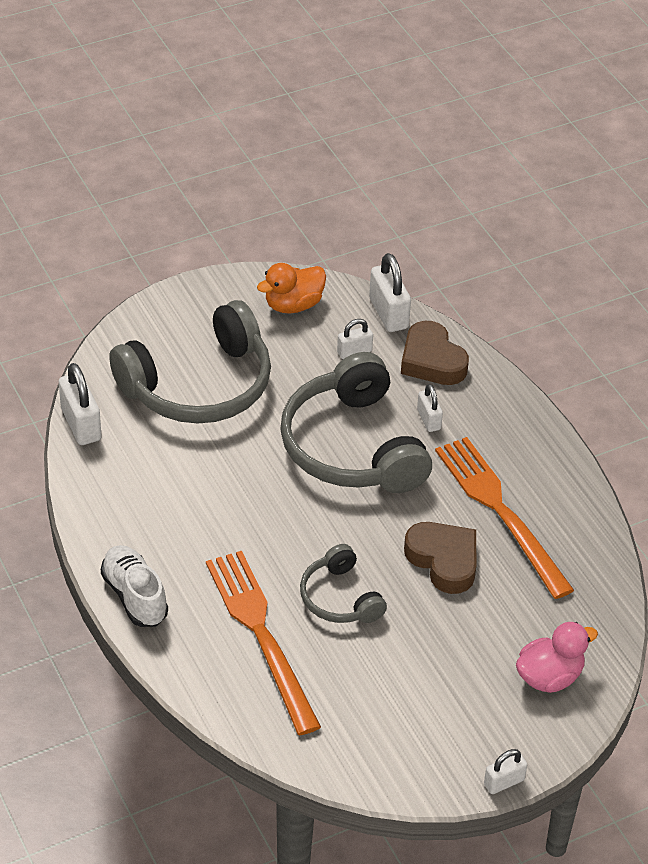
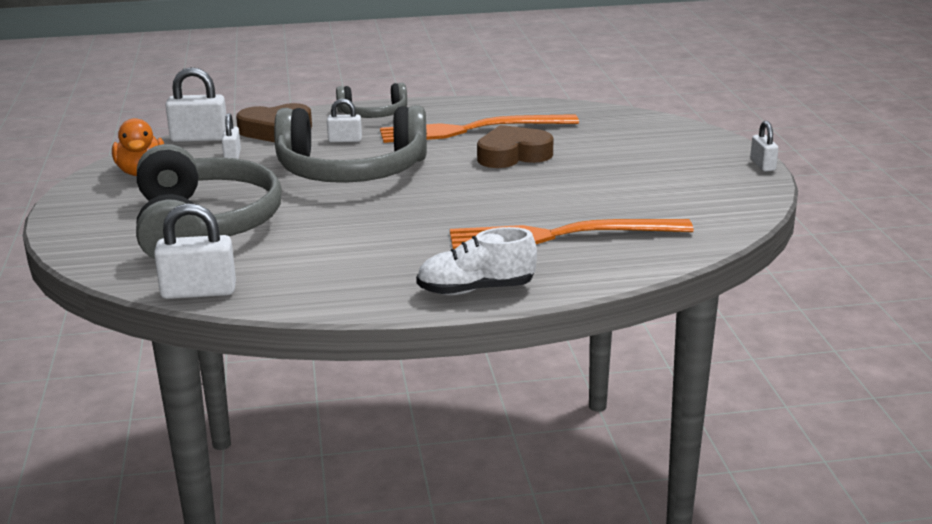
camera: 70 degrees left, 20 degrees down
(339, 598) = (533, 198): grey headphones -> grey headphones (373, 114)
(549, 677) = (658, 137): pink duck -> none

